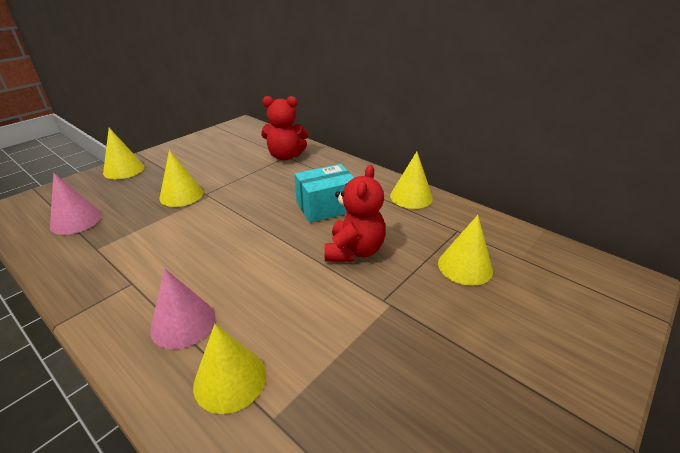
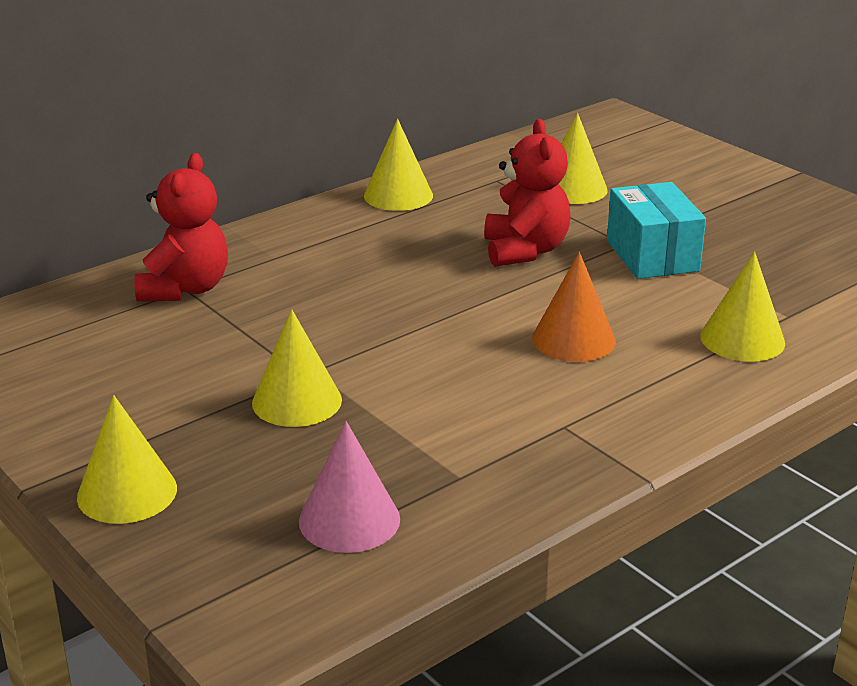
camera: 80 degrees left, 5 degrees down
(183, 323) = (654, 374): pink cone -> none
(234, 281) = (573, 339): none -> orange cone
(326, 207) = (401, 262): turquoise box -> turquoise box (652, 256)
(354, 251) = (525, 251): red teddy bear -> red teddy bear turned 60 degrees clockwise

